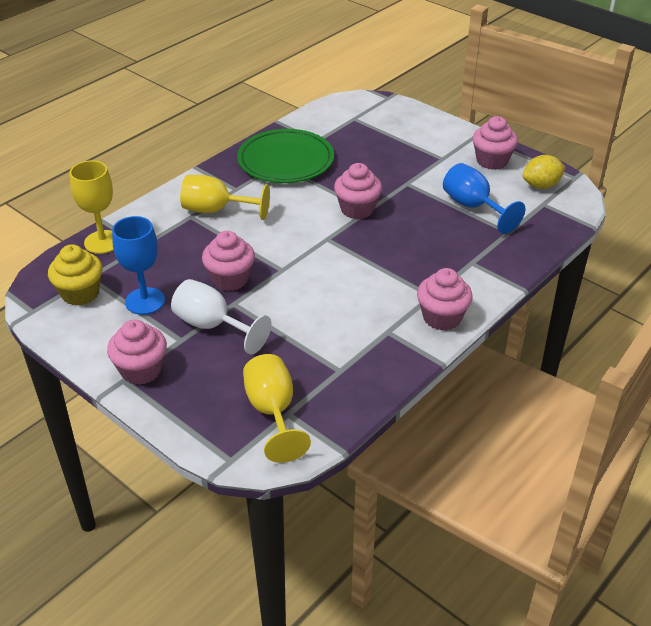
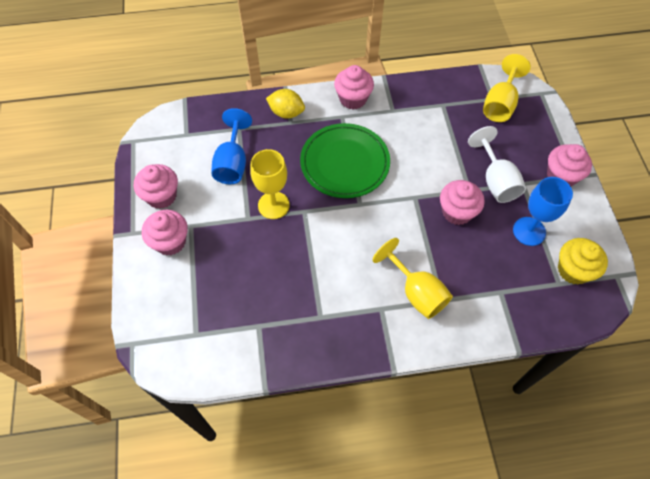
camera: 140 degrees left, 20 degrees up
(102, 242) = (530, 318): yellow goblet -> yellow goblet (273, 205)
(286, 161) = (311, 316): green plate -> green plate (344, 163)
(357, 209) = (311, 217): pink cupcake -> pink cupcake (170, 242)
(541, 185) = (164, 149): yellow lemon -> yellow lemon (286, 113)

